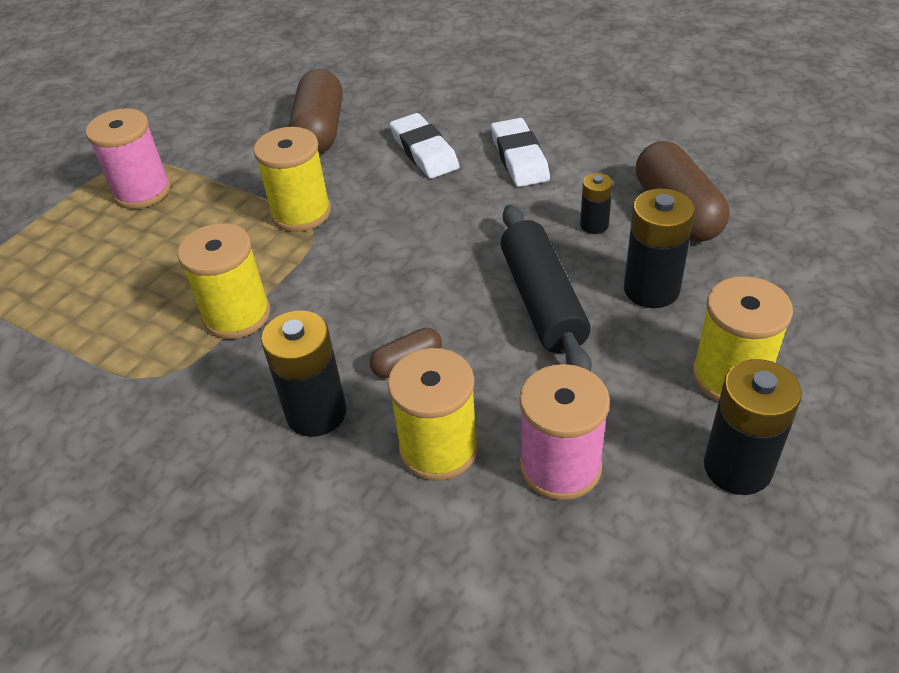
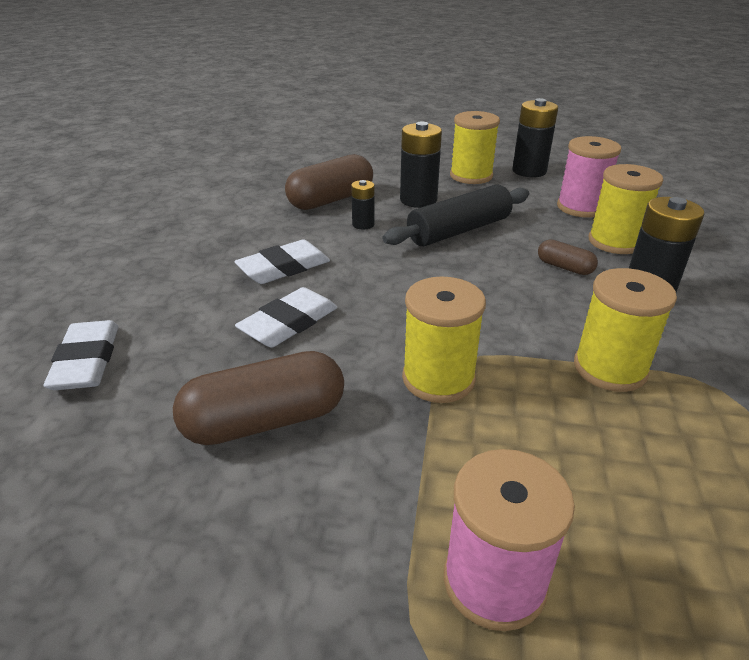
camera: 115 degrees left, 10 degrees down
(434, 66) = (86, 361): none -> white eraser

